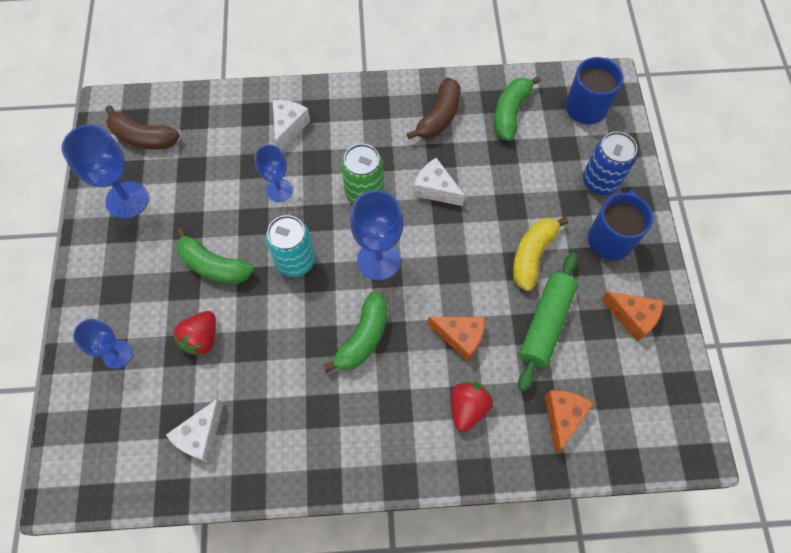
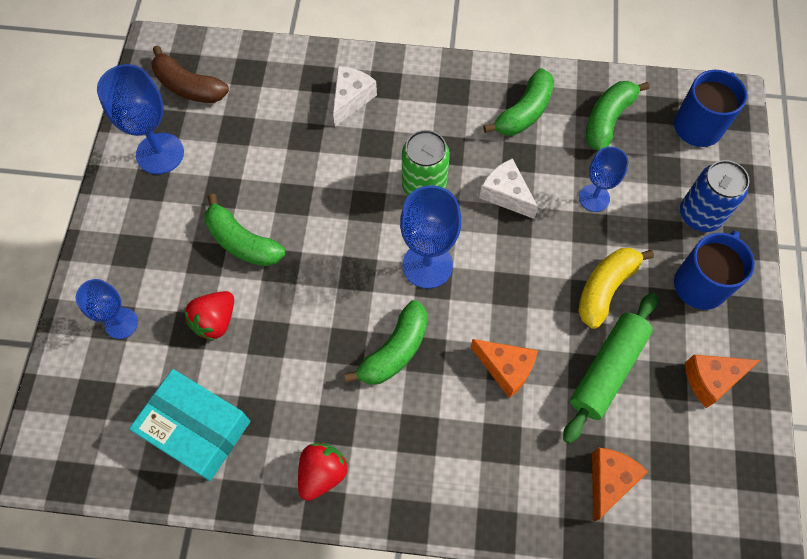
camera: 10 degrees right, 0 degrees up
(201, 436) = (196, 429): white cheese -> turquoise box
(279, 190) = (329, 168): blue goblet -> blue goblet (594, 198)
(295, 261) = (333, 251): turquoise can -> none
(439, 117) = (524, 112): brown banana -> green banana
(468, 408) = (500, 451): red strawberry -> red strawberry (322, 473)
(632, 317) = (711, 379): orange cheese -> orange cheese turned 120 degrees clockwise

